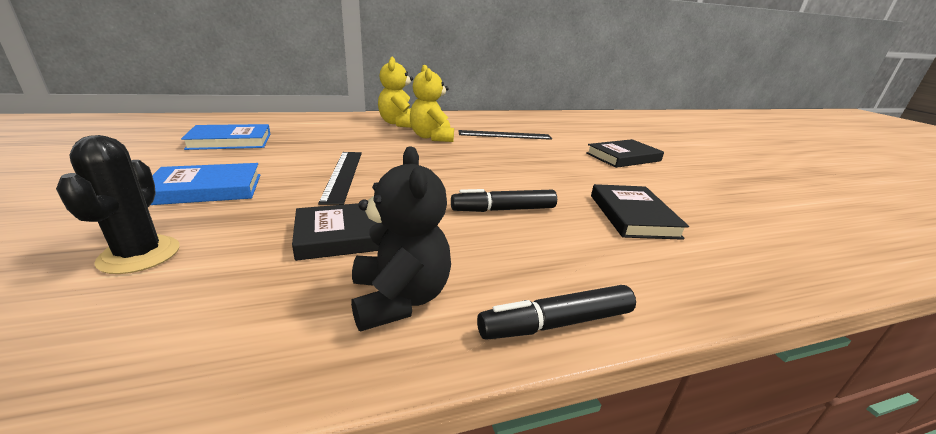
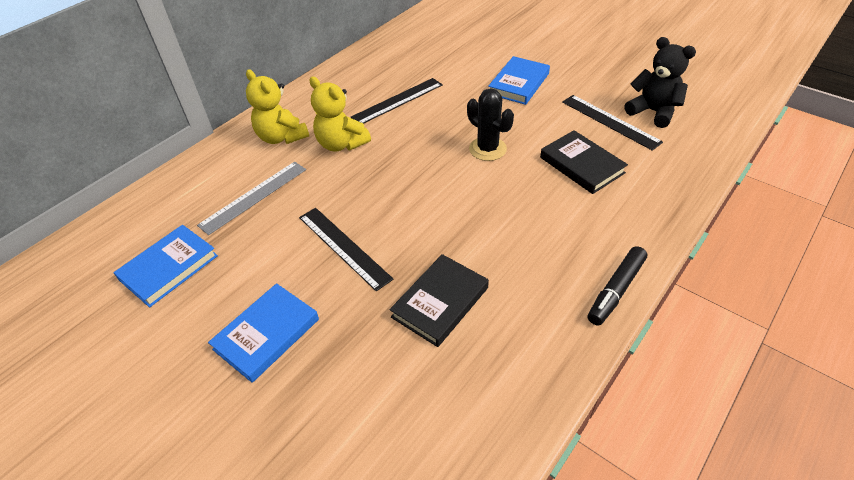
camera: 30 degrees left, 20 degrees up
(139, 255) = (337, 413): black cactus -> black cactus (487, 149)
(335, 136) = (254, 196): none -> grey ruler
(400, 298) = (529, 330): black teddy bear -> black teddy bear (653, 112)
(503, 210) = (501, 212): black marker -> none
(623, 157) = (519, 84): black book -> blue book
(701, 203) = (610, 121): none -> black ruler

